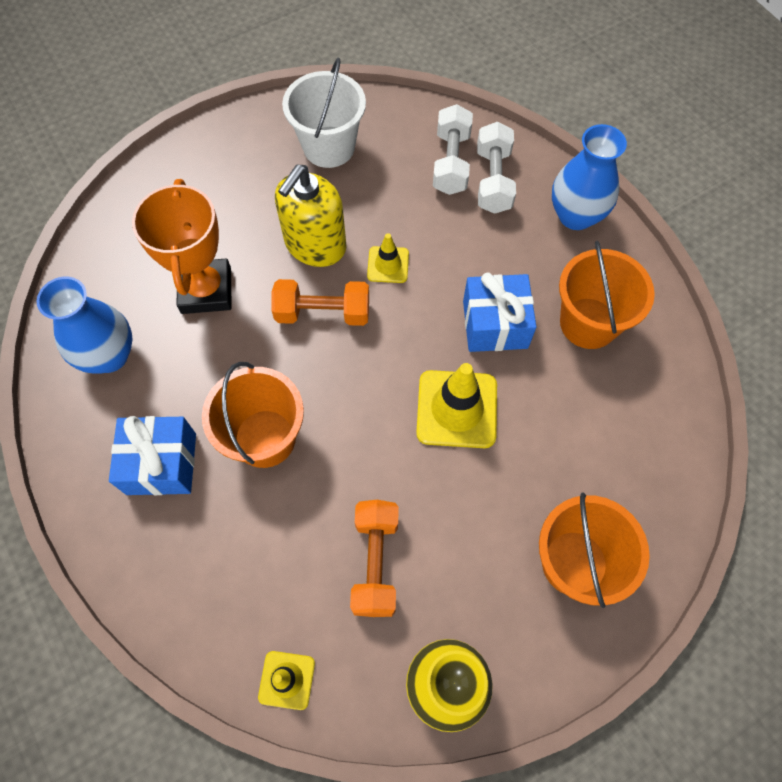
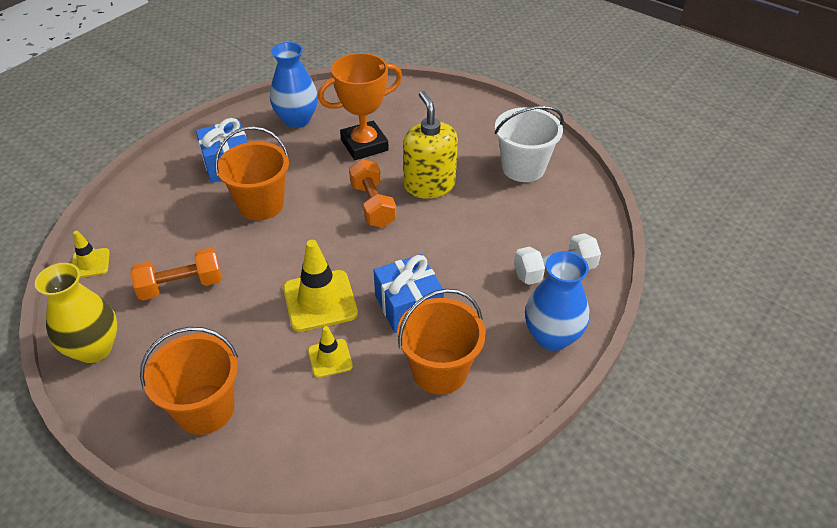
camera: 70 degrees right, 20 degrees down
(315, 245) = (429, 185): yellow soap dispenser -> yellow soap dispenser turned 60 degrees clockwise
(388, 265) = (433, 228): yellow traffic cone -> yellow traffic cone (330, 358)
(451, 162) = (555, 240): white dumbbell -> none

